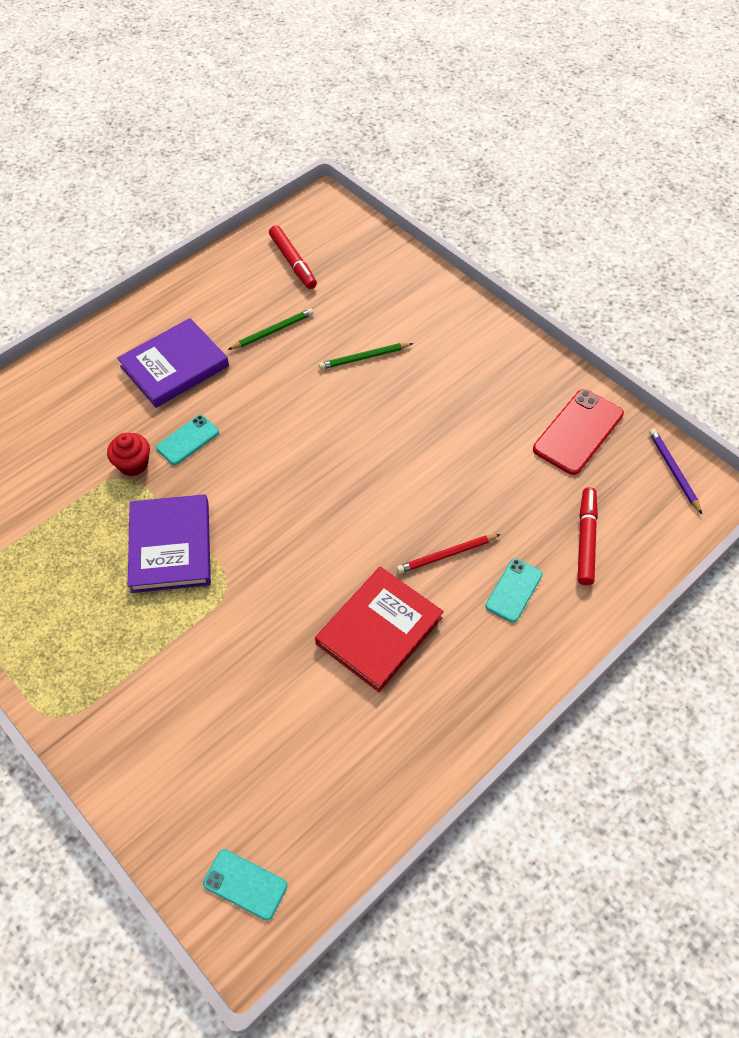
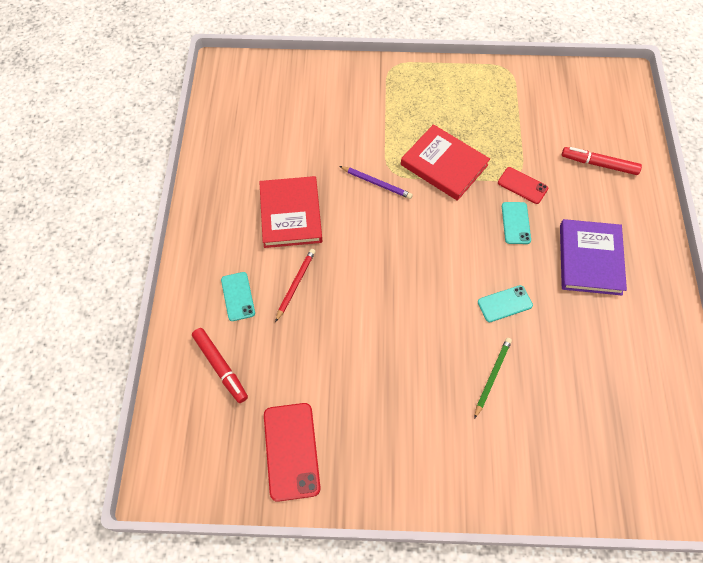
camera: 135 degrees right, 5 degrees up
(133, 464) = (522, 185): red cupcake -> red phone
(170, 546) = (444, 165): purple book -> red book
(245, 884) = (242, 79): turquoise phone -> turquoise phone (504, 304)
(272, 331) = (572, 340): green pencil -> none
(293, 262) = (641, 415): red marker -> red marker (599, 164)
(673, 471) = (198, 478): purple pencil -> purple pencil (376, 183)

